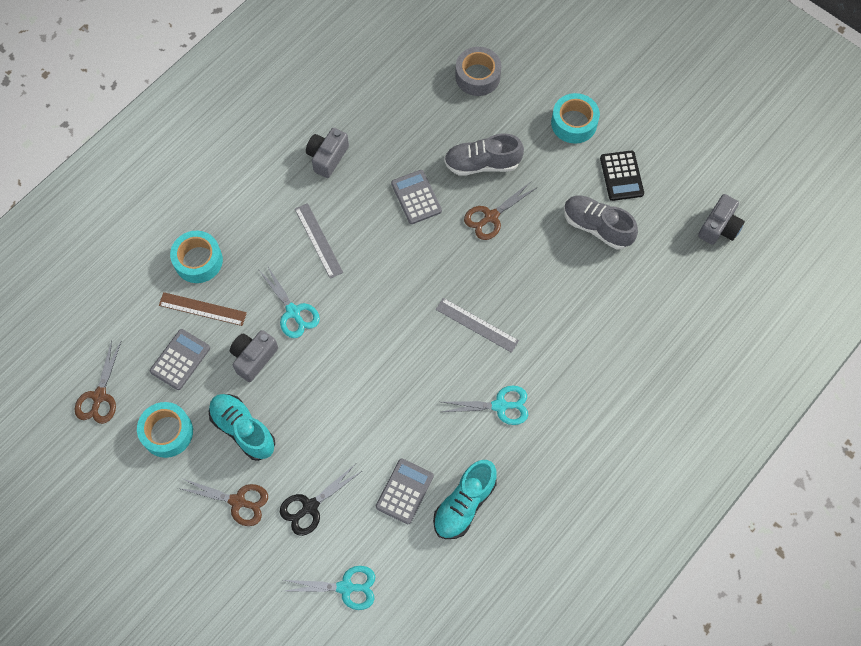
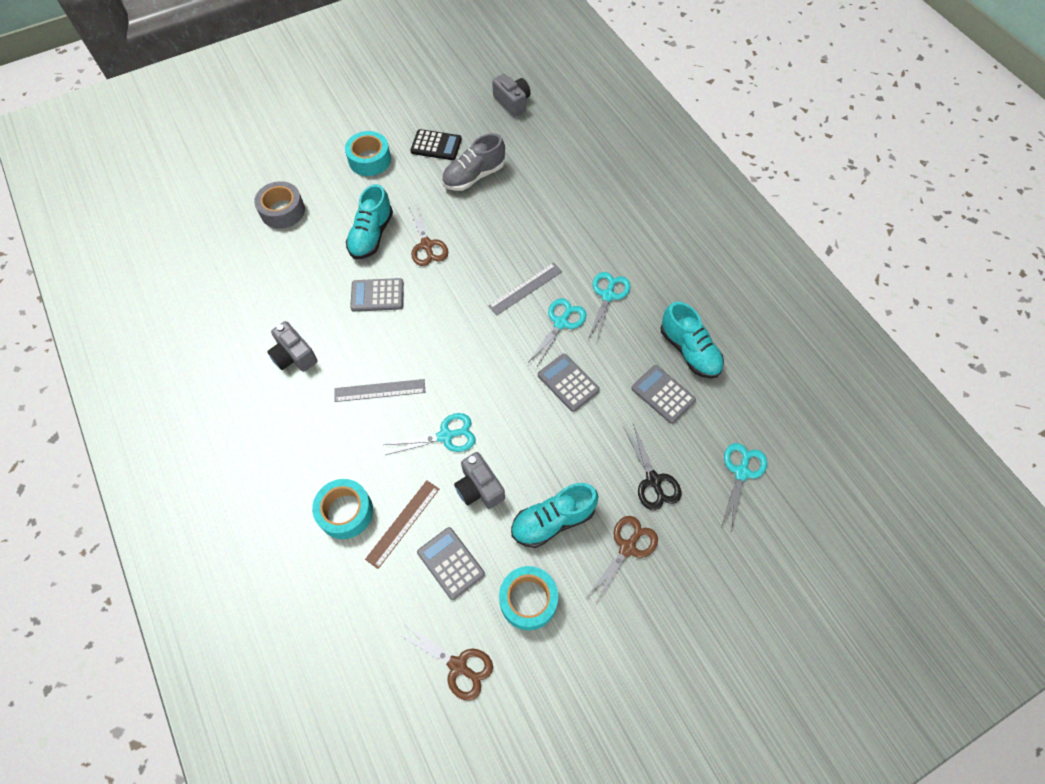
camera: 70 degrees left, 5 degrees down
(385, 399) = (568, 382): none -> grey calculator
(449, 371) = (561, 323): none -> turquoise scissors
(482, 164) = (371, 235): grey shoe -> turquoise shoe

